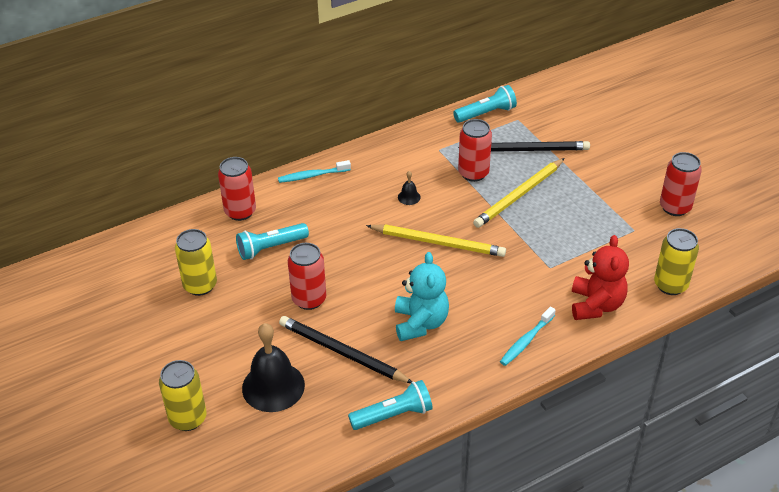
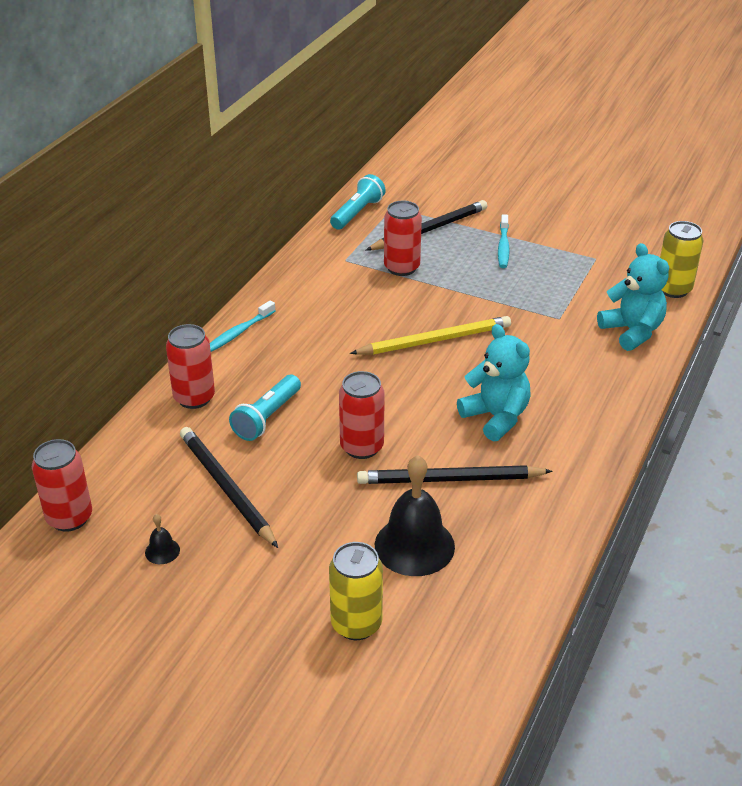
camera: 35 degrees left, 5 degrees down
(200, 285) = (226, 488): yellow can -> black pencil
(393, 415) = (561, 510): turquoise flashlight -> none
(409, 197) = (361, 312): black bell -> black bell (162, 551)
(519, 195) = (465, 270): yellow pencil -> none
(526, 341) = (607, 388): turquoise toothbrush -> turquoise toothbrush (503, 247)
(596, 305) = (632, 331): red teddy bear -> turquoise teddy bear
(675, 207) = (608, 227): red can -> red can (69, 518)

